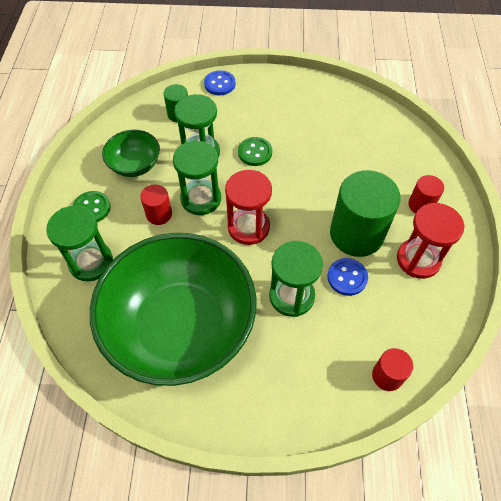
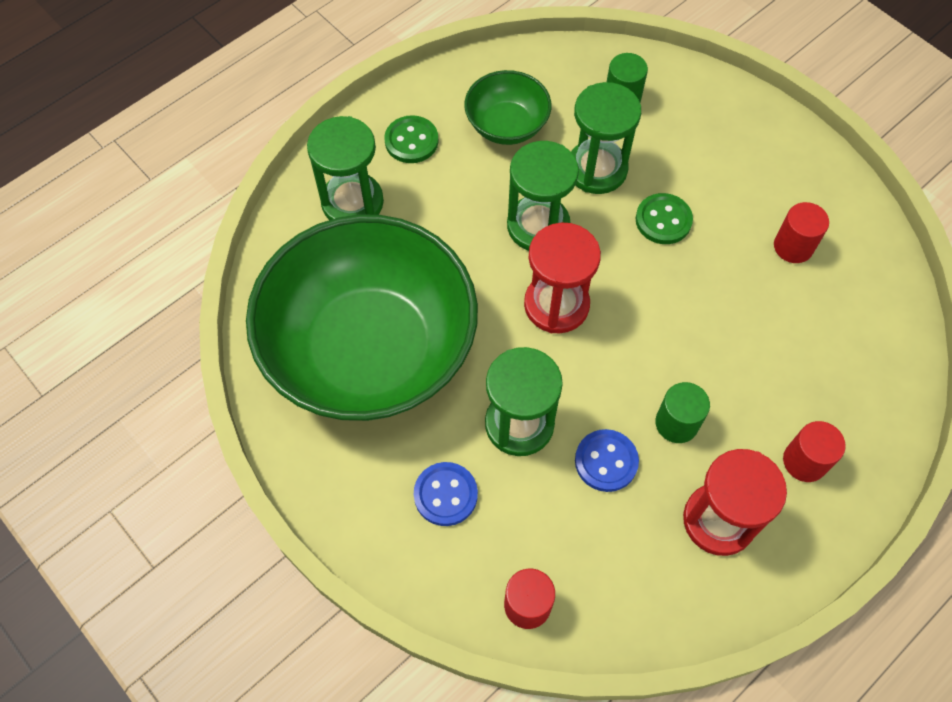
camera: 45 degrees right, 5 degrees up
(159, 214) = (474, 206): red cylinder -> red cylinder (793, 246)
(219, 84) = (716, 96): blue button -> blue button (445, 495)
(356, 234) = (676, 423): green cylinder -> green cylinder, size x0.49

